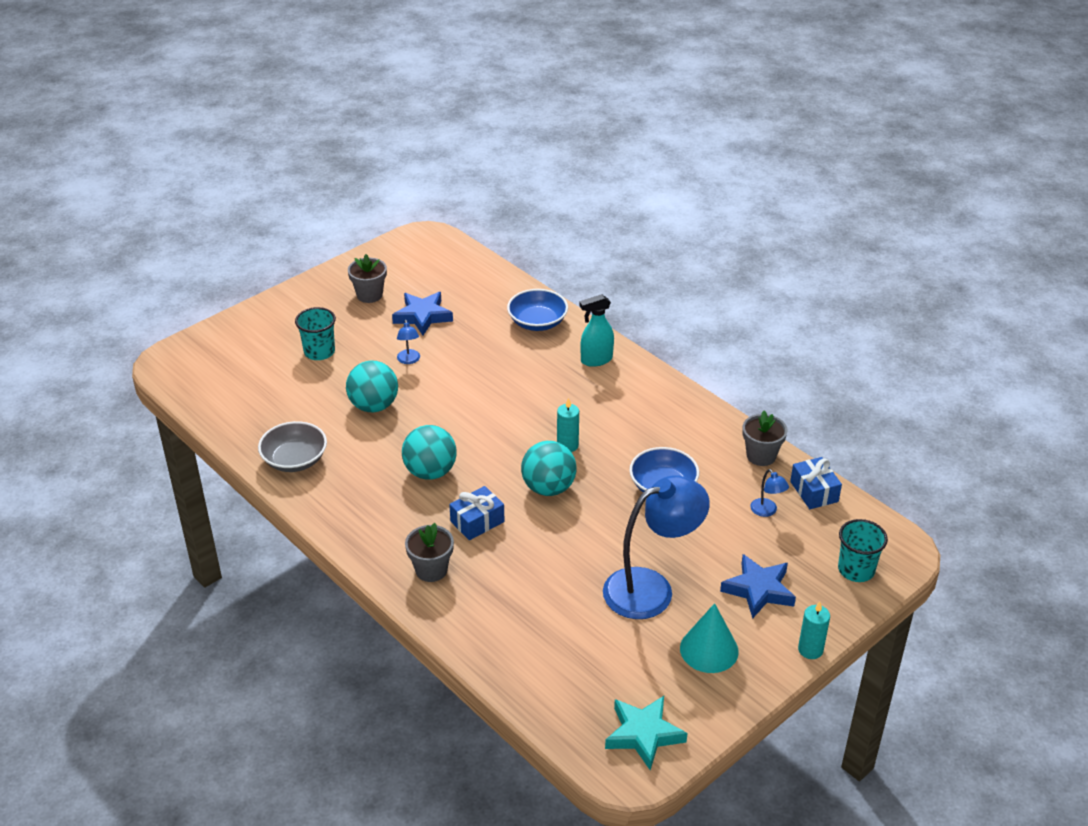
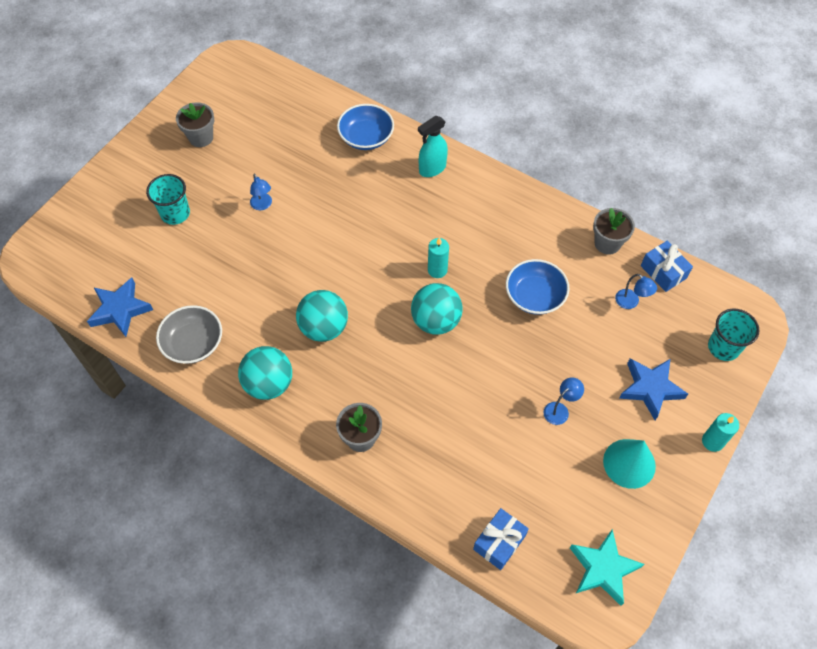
camera: 15 degrees left, 20 degrees up
(374, 406) = (247, 264): turquoise ball -> turquoise ball (269, 384)
(422, 316) = (259, 152): blue star -> blue star (120, 310)
(477, 521) = (384, 374): blue gift -> blue gift (499, 542)
(651, 588) = (560, 410): blue lamp -> blue lamp, size x0.40

